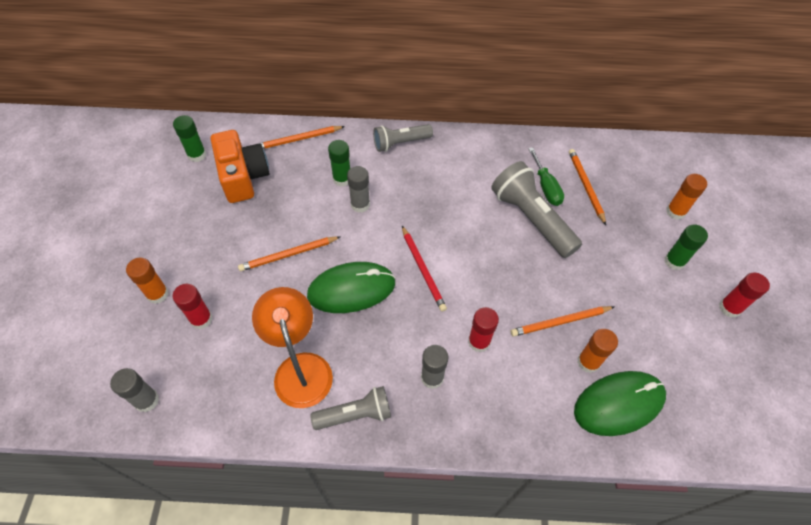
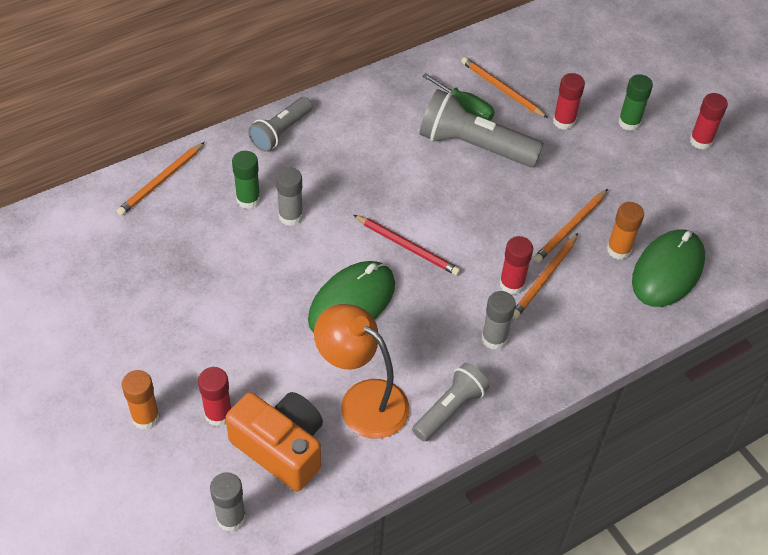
camera: 35 degrees left, 5 degrees down
(197, 155) = (52, 255): green glue stick -> none
(243, 177) = (132, 251): orange camera -> orange camera (281, 448)
(288, 255) = (257, 304): orange pencil -> orange pencil (544, 278)
(618, 234) = (563, 121): none -> red glue stick
(675, 212) = (599, 75): orange glue stick -> none

